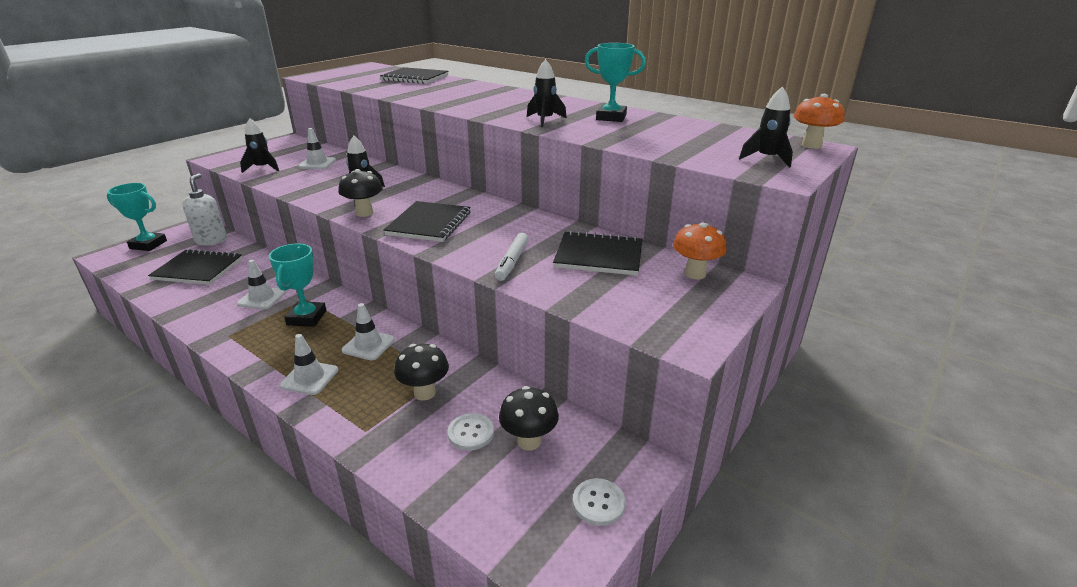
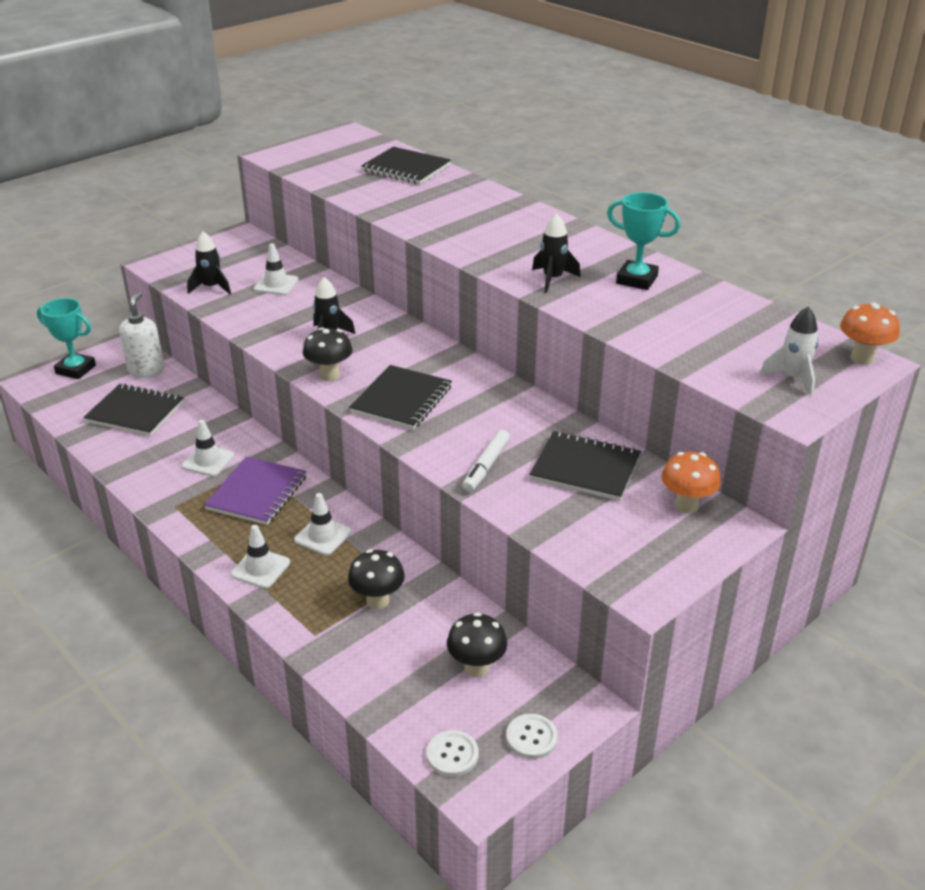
camera: 10 degrees right, 5 degrees up
(306, 318) = (257, 493): turquoise trophy -> purple notebook
(471, 433) = (419, 651): white button -> white button (452, 755)
(767, 159) = (792, 378): black rocket -> white rocket

